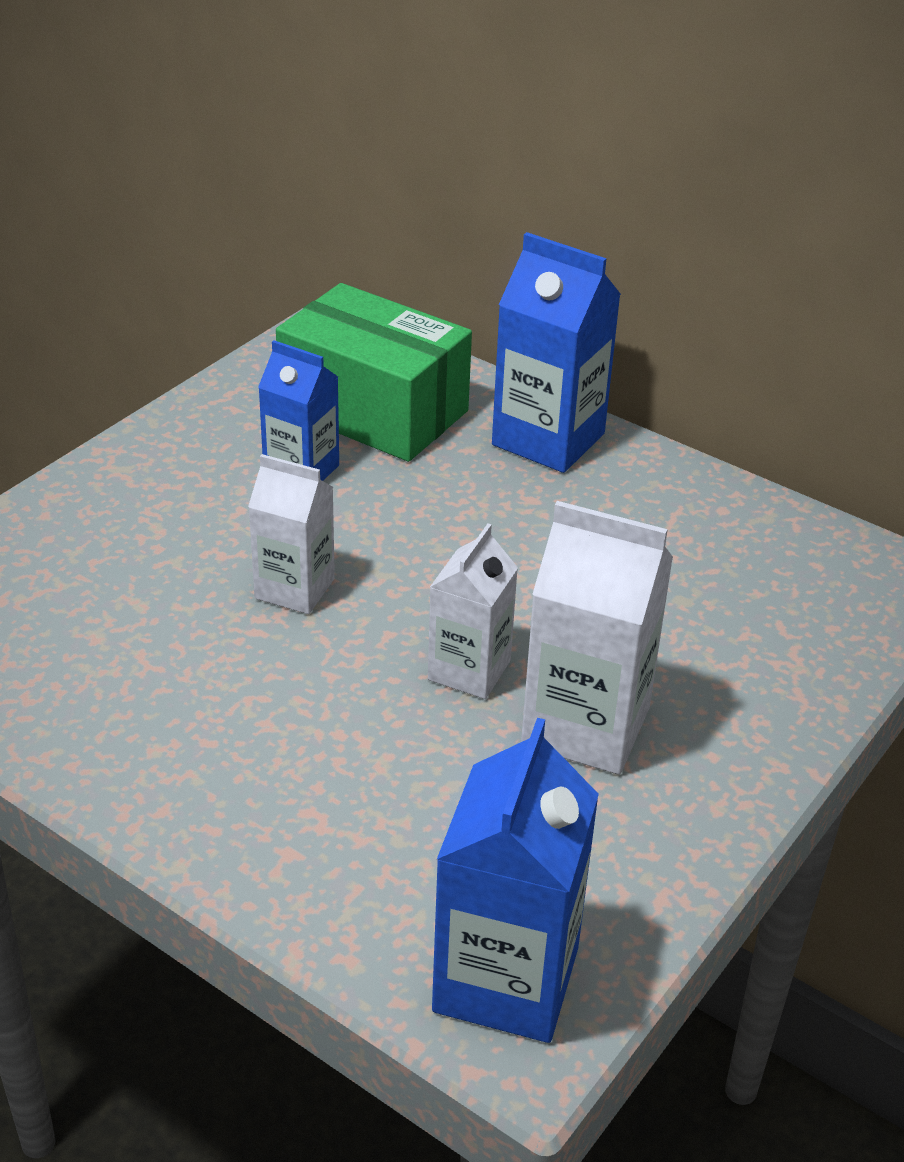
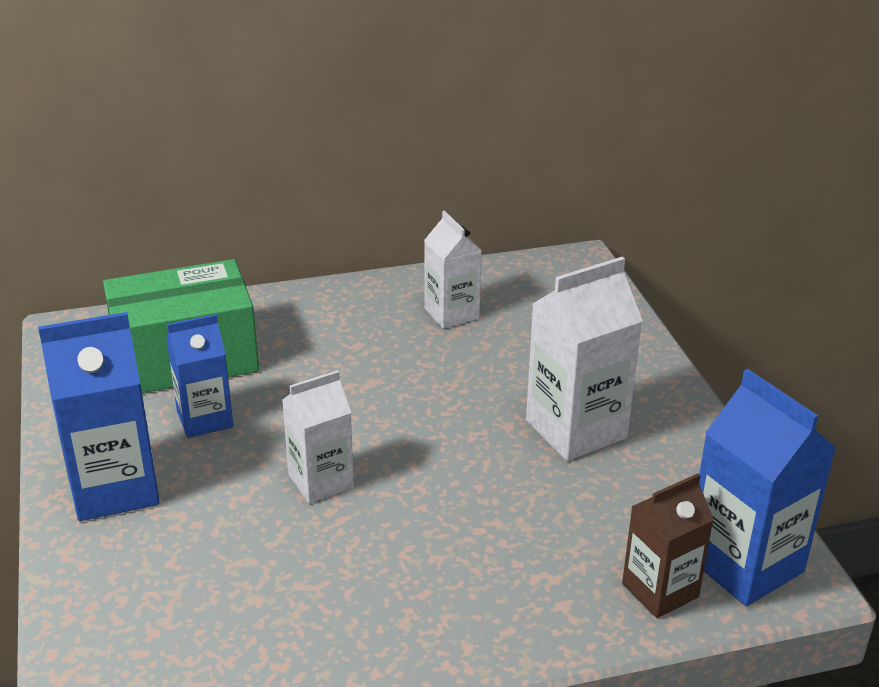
camera: 50 degrees left, 5 degrees down
(386, 923) = (660, 590): none -> brown carton
(469, 670) = (481, 448): white carton -> white carton (451, 313)
(548, 439) = (311, 309): blue carton -> blue carton (114, 488)

